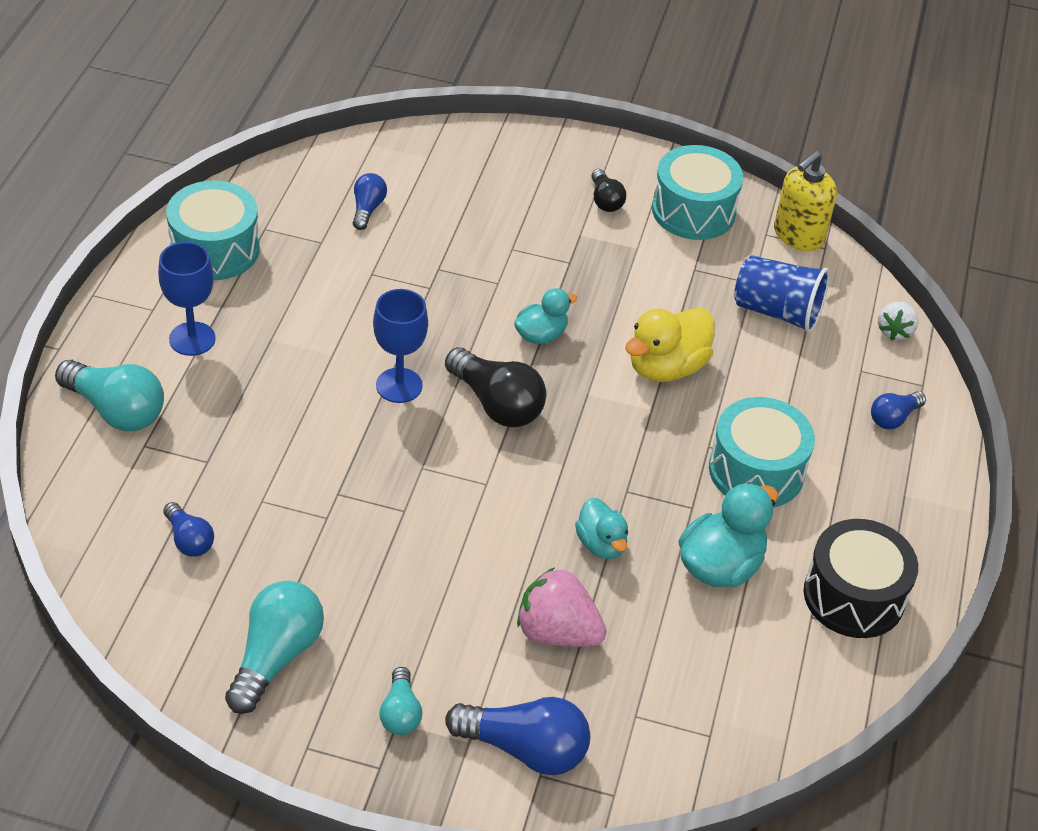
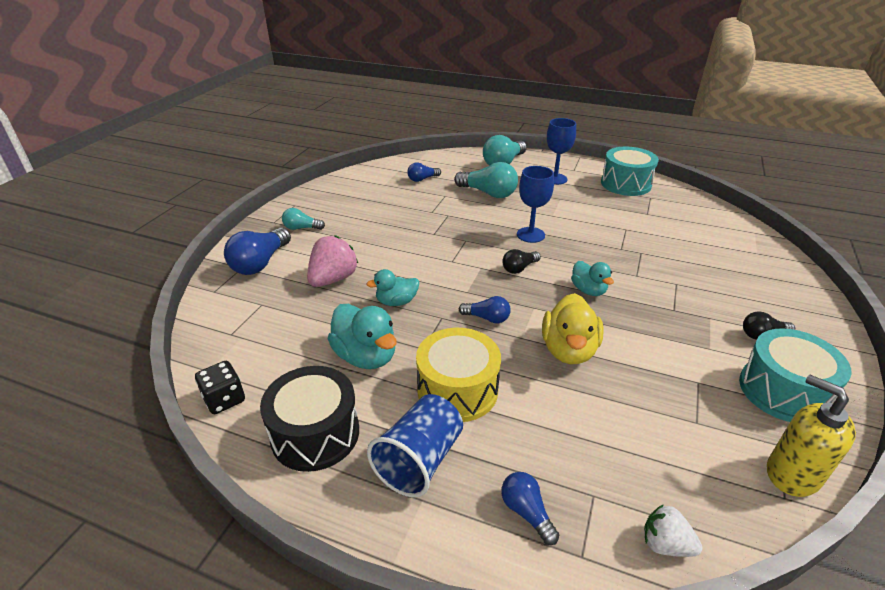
camera: 100 degrees right, 10 degrees down
(276, 656) = (348, 198): turquoise light bulb -> turquoise light bulb (488, 193)
(367, 209) = (686, 229): blue light bulb -> blue light bulb (487, 318)
(497, 404) = (519, 268): black light bulb -> black light bulb, size x0.56
(666, 367) = (568, 350): yellow duck -> yellow duck turned 135 degrees counterclockwise
(756, 471) = (457, 390): turquoise drum -> yellow drum
(777, 312) = (661, 435): blue cup -> blue cup (419, 460)
(829, 702) = (224, 399): none -> black dice

